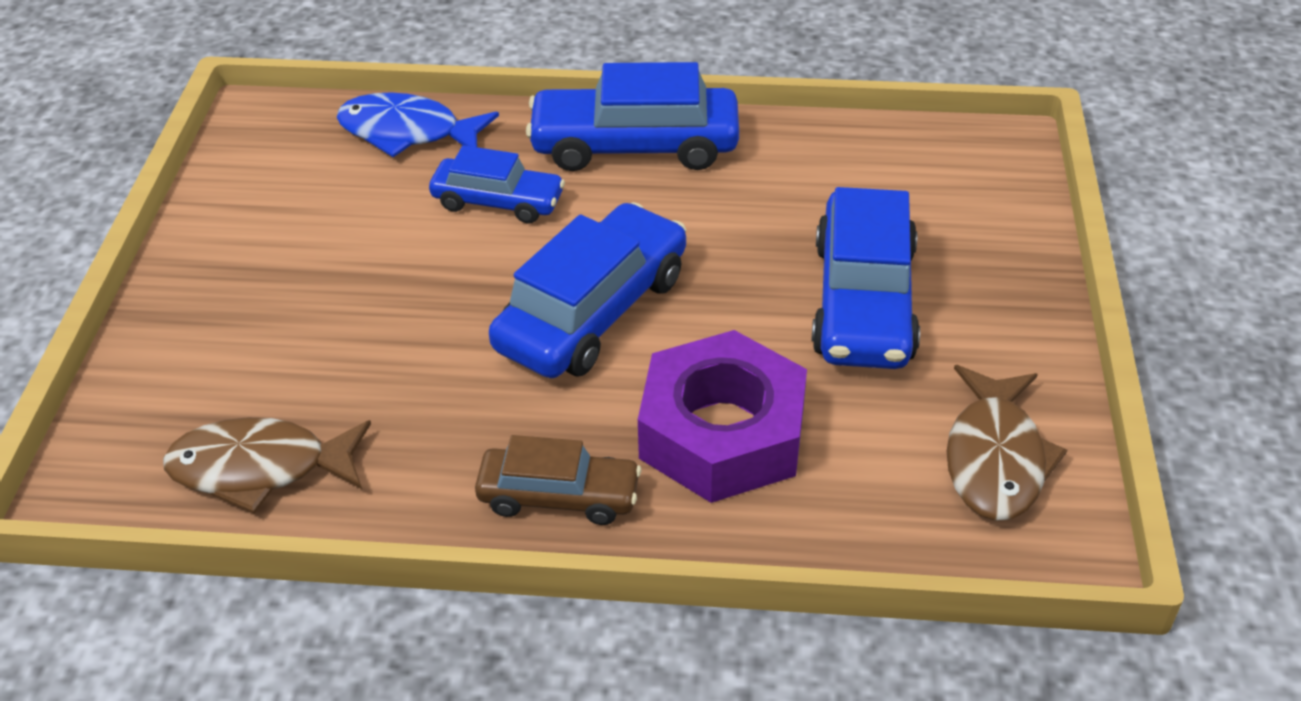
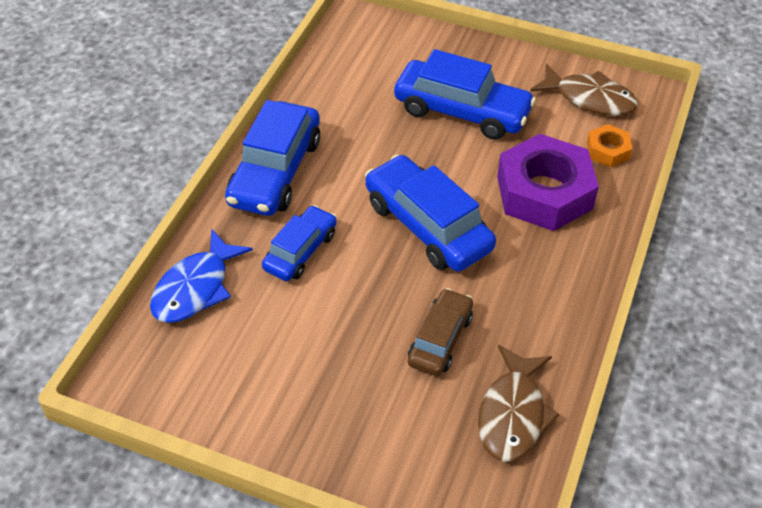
camera: 75 degrees left, 5 degrees up
(559, 496) = (573, 271): brown car -> brown car (440, 339)
(868, 503) = (607, 150): none -> orange nut

